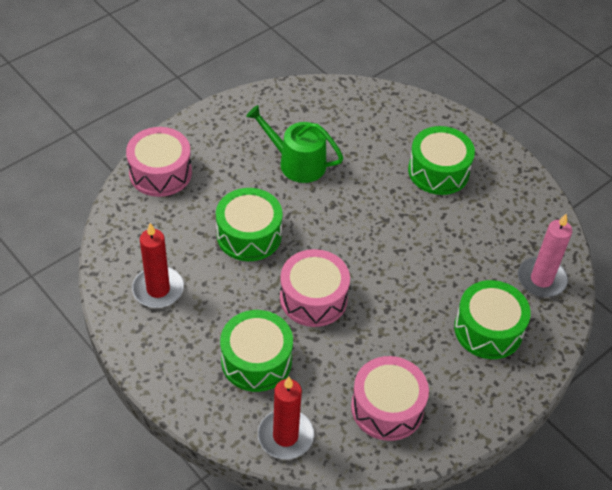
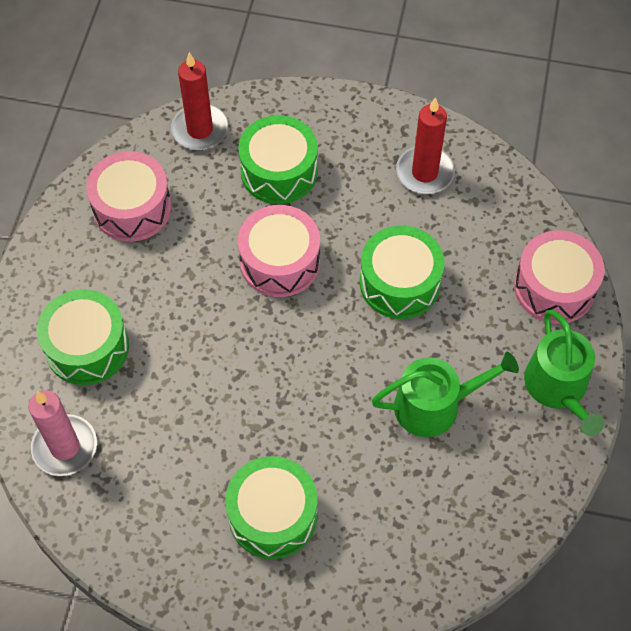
camera: 145 degrees right, 10 degrees up
(219, 128) = (558, 388): none -> green watering can

